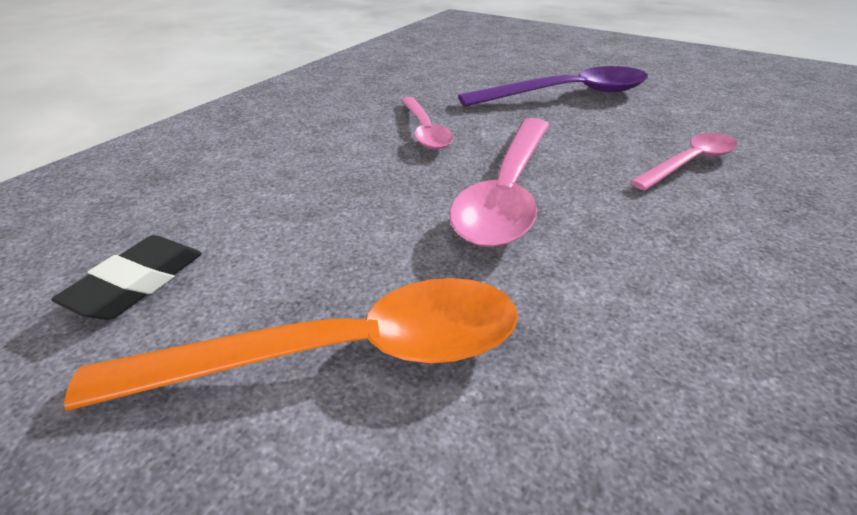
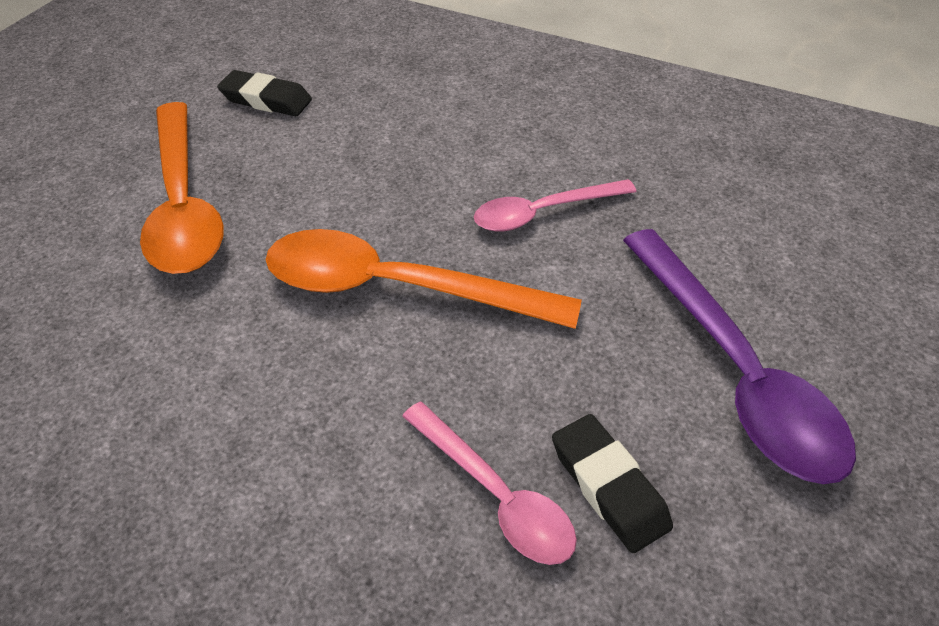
camera: 85 degrees right, 10 degrees up
(507, 192) = (398, 288): pink spoon -> orange spoon
(663, 131) = (608, 486): none -> black eraser

